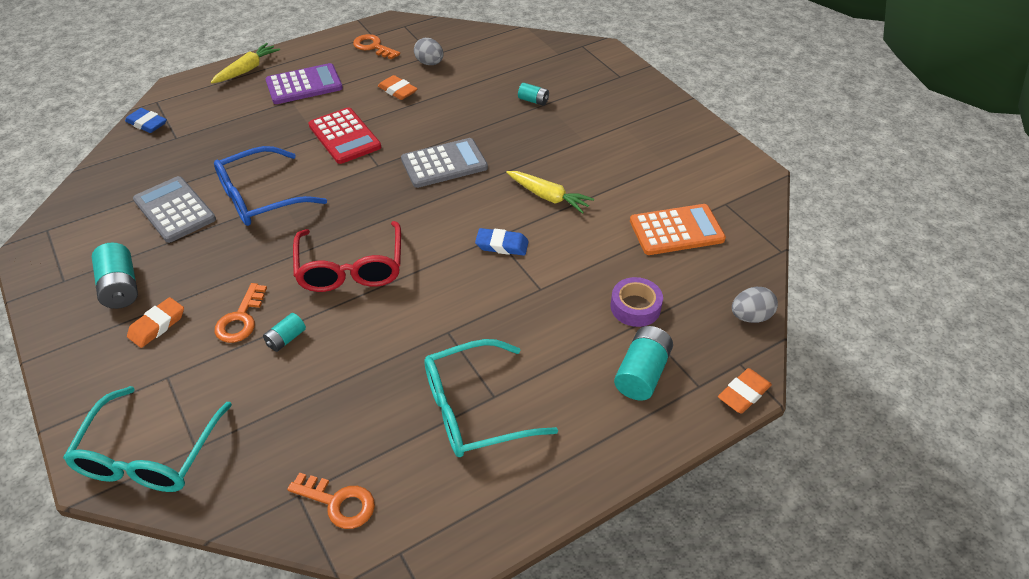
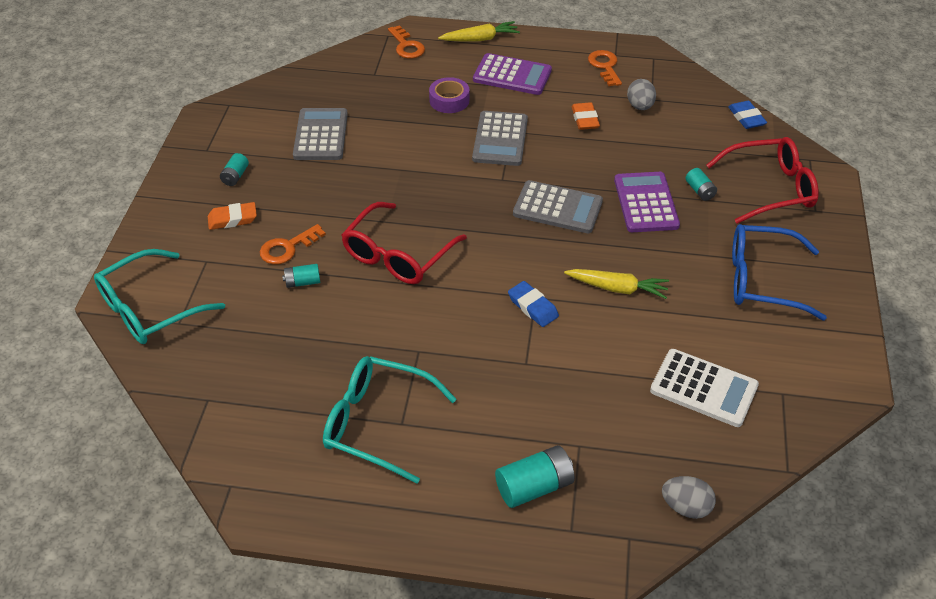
camera: 40 degrees right, 0 degrees up
(121, 287) = (235, 176): turquoise battery -> turquoise battery, size x0.58
(147, 124) = (364, 52): blue eraser -> blue eraser (746, 118)
(260, 198) = (388, 158): blue glasses -> blue glasses (762, 280)
(338, 502) = (226, 423): orange key -> orange key (406, 46)
(344, 136) = (500, 139): red calculator -> grey calculator
(505, 127) = (646, 203): none -> purple calculator
(548, 197) = (617, 288): yellow carrot -> yellow carrot turned 60 degrees counterclockwise
(577, 76) = (770, 188): none -> red glasses
(635, 307) = (589, 430): purple tape -> purple tape (449, 100)
(676, 230) = (703, 388): orange calculator -> white calculator
(743, 394) = (603, 564): orange eraser -> none

